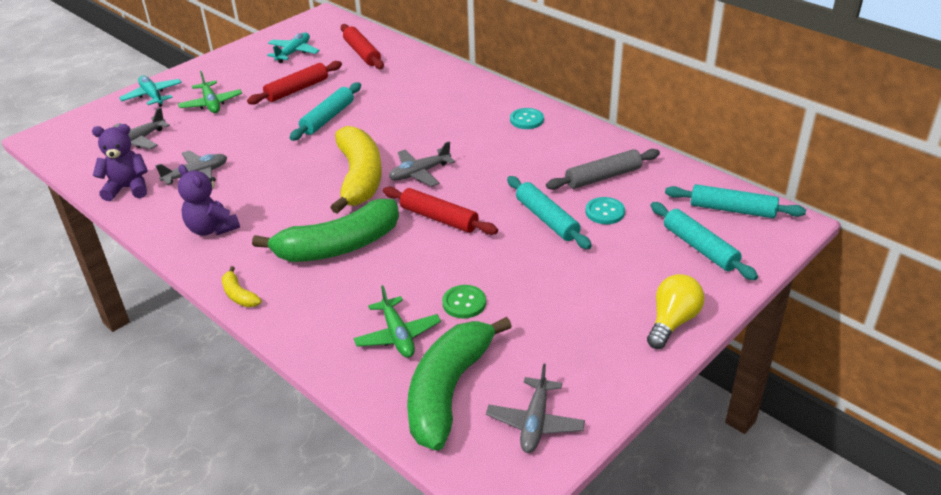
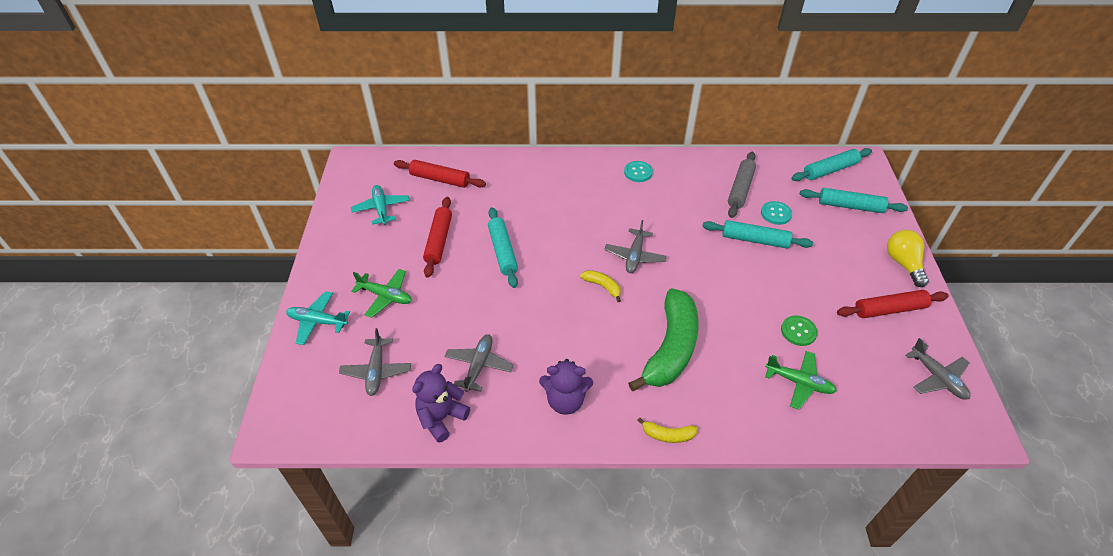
camera: 45 degrees left, 10 degrees up
(359, 178) = (602, 286): yellow banana -> yellow banana, size x0.42
(439, 218) = (697, 282): red rolling pin -> red rolling pin (889, 309)
(448, 391) = (875, 395): green banana -> none

